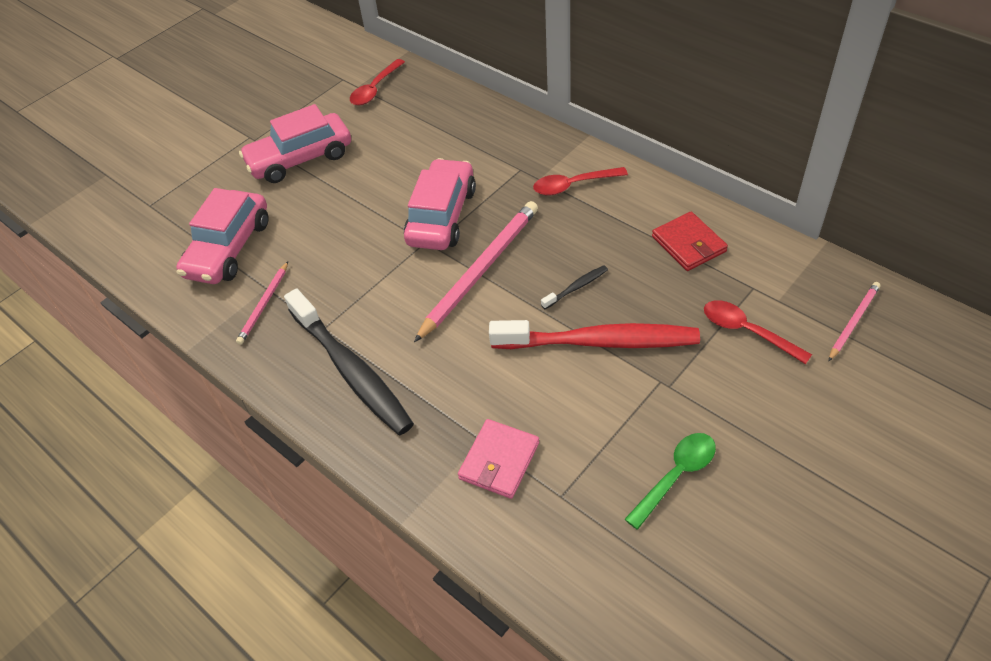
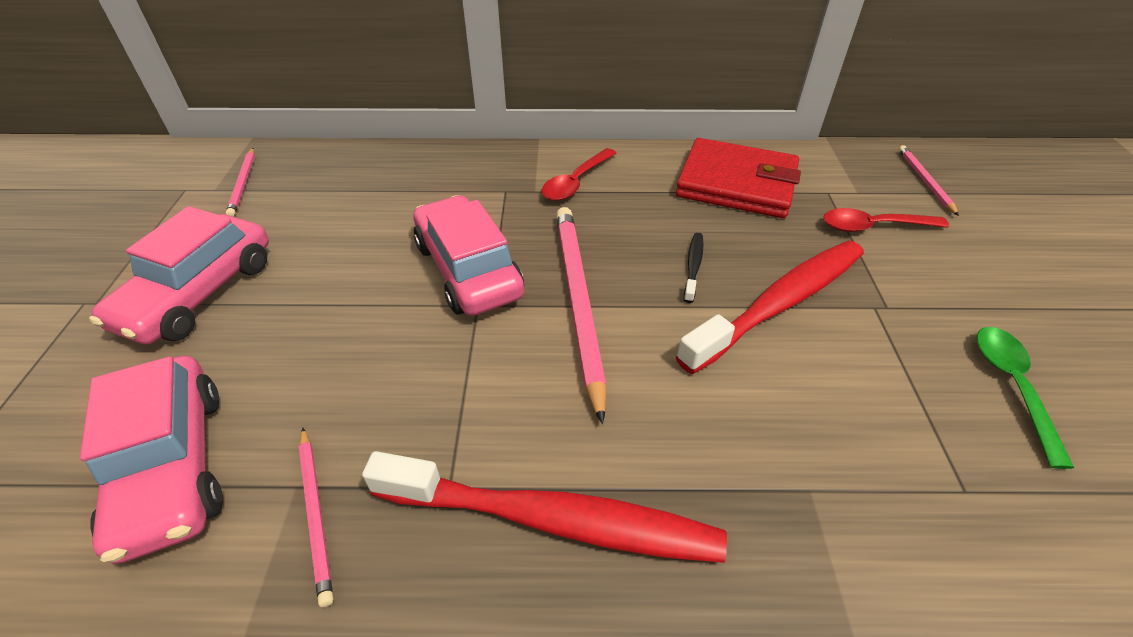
camera: 45 degrees left, 5 degrees down
(351, 370) = (553, 519): black toothbrush -> red toothbrush
(375, 89) = (243, 183): red spoon -> pink pencil
(499, 461) = (860, 500): pink wallet -> none
(688, 244) = (736, 184): red wallet -> red wallet, size x1.64

